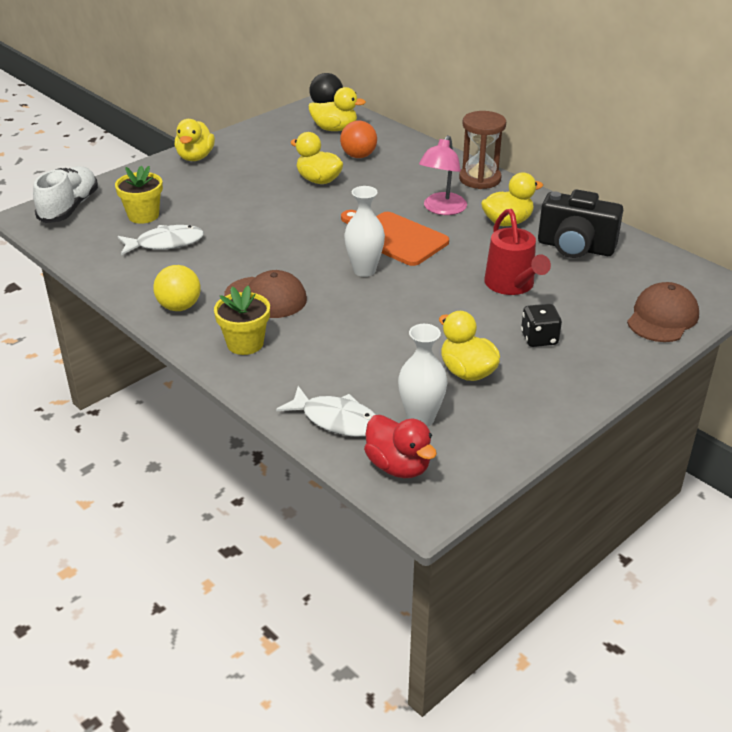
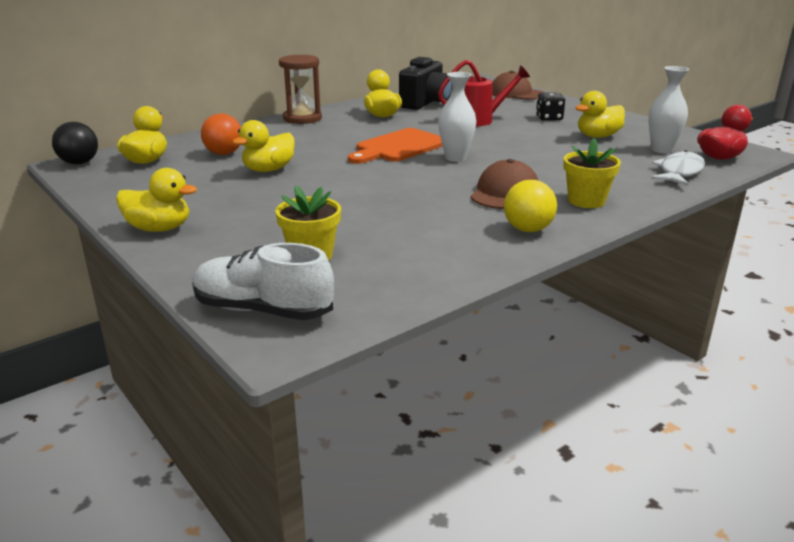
camera: 85 degrees left, 10 degrees down
(165, 243) = (388, 240): white fish -> none
(442, 209) = (352, 131): pink lamp -> none

